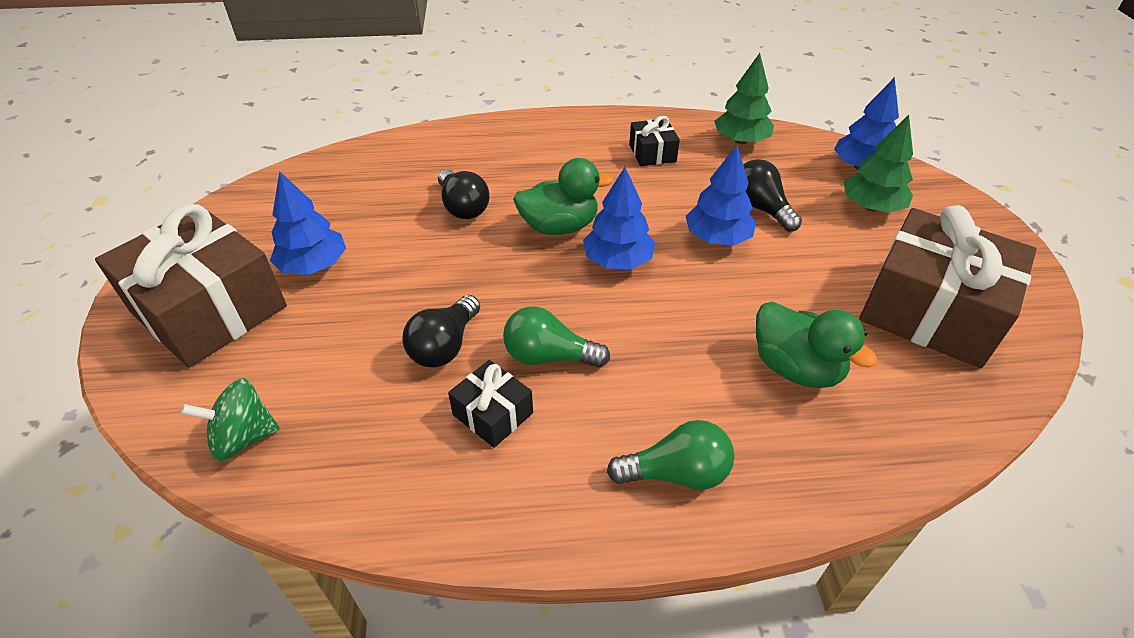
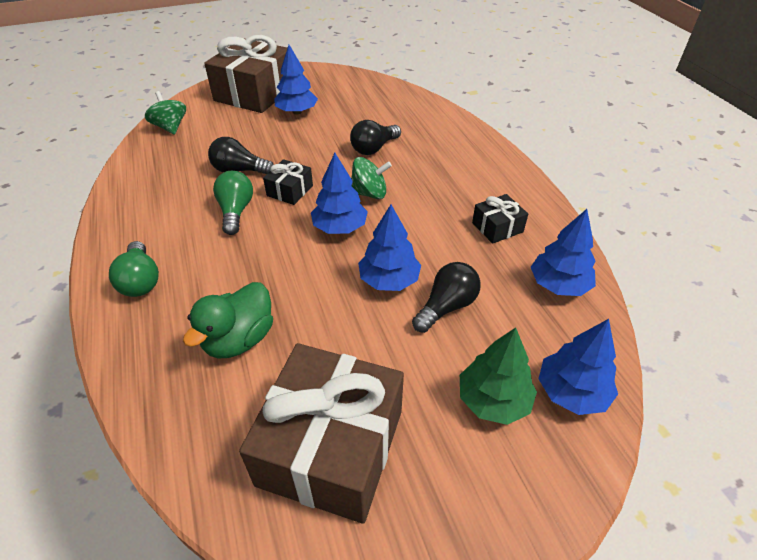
camera: 75 degrees right, 0 degrees up
(492, 414) = (187, 199): black gift -> black gift (290, 190)
(559, 227) = (369, 193): green duck -> green spinning top
(740, 141) = (558, 285): green tree -> blue tree

